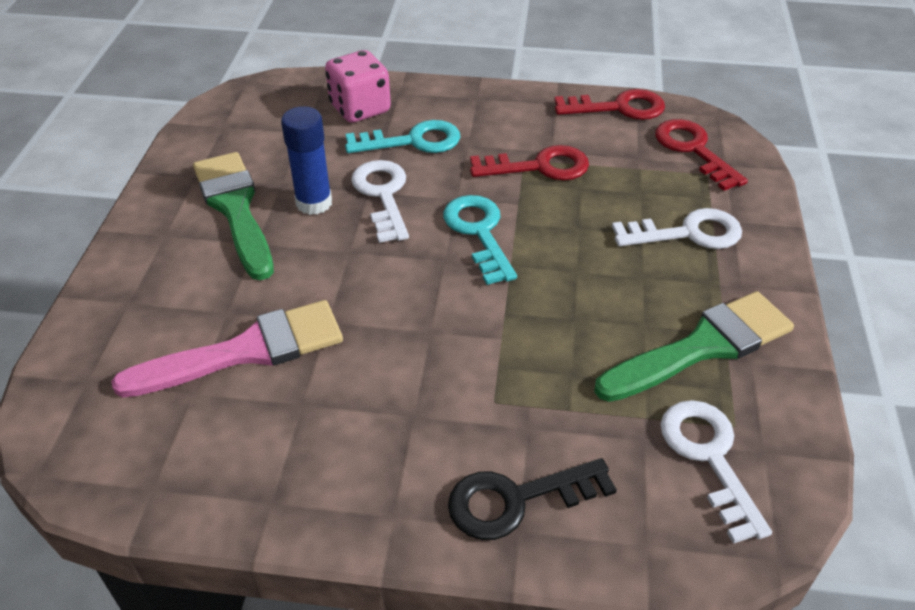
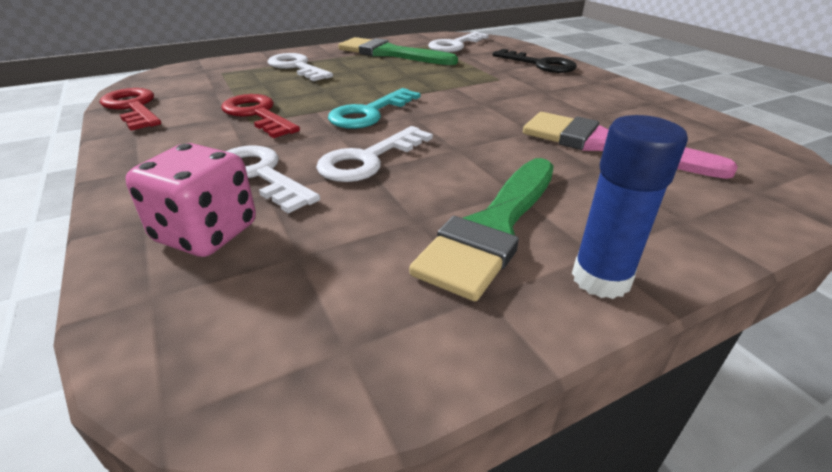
camera: 125 degrees left, 10 degrees down
(314, 203) = (422, 187): blue glue stick -> blue glue stick (601, 279)
(413, 141) = (260, 175): turquoise key -> white key
(693, 150) = (191, 78): red key -> none

